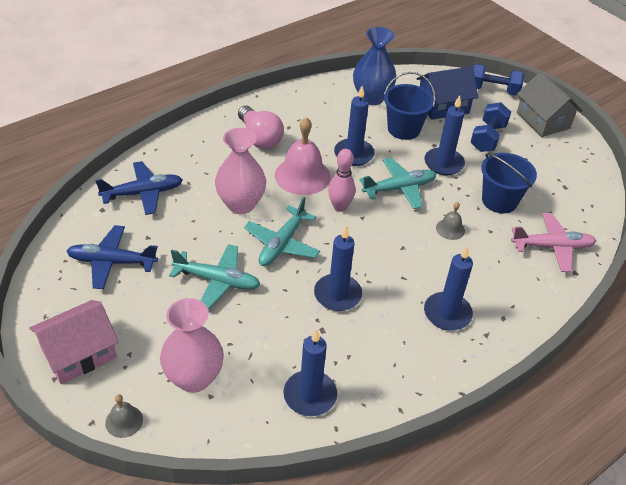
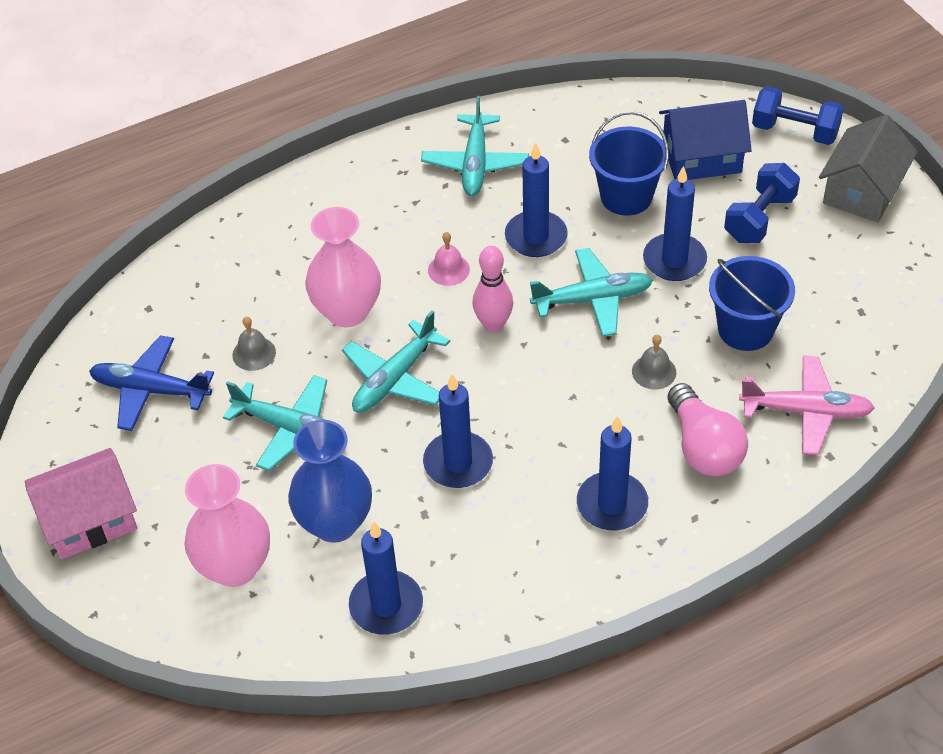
camera: 15 degrees right, 5 degrees up
(124, 421) = (135, 616): grey bell -> grey bell (254, 353)
(143, 193) = (209, 285): blue plane -> none
(259, 138) = (397, 202): pink light bulb -> pink light bulb (703, 447)
(302, 176) = (448, 269): pink bell -> pink bell, size x0.49
(304, 114) = (475, 164): none -> turquoise plane
(371, 98) = (588, 138): blue vase -> blue vase (335, 523)
(543, 120) = (862, 191): grey house -> grey house turned 45 degrees clockwise

